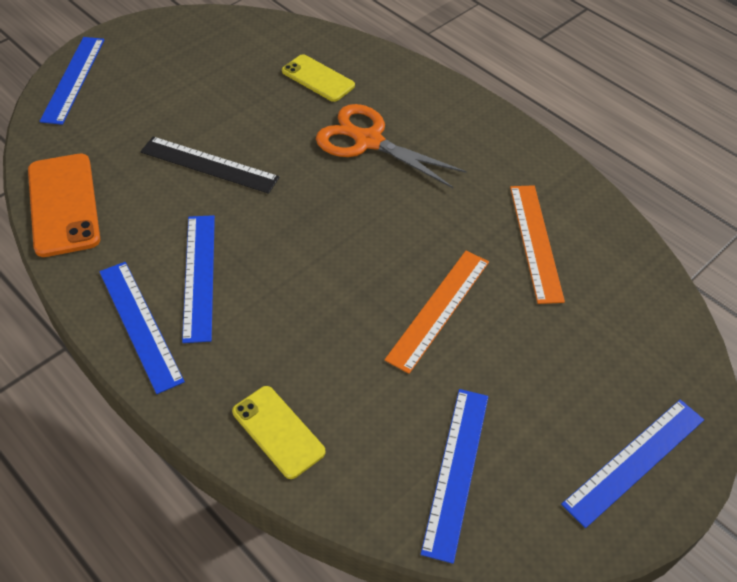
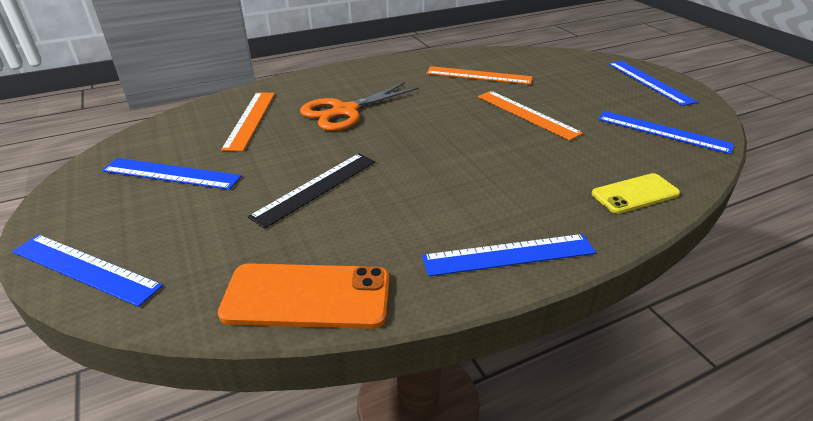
camera: 70 degrees left, 15 degrees down
(199, 276) = (458, 211): blue ruler -> blue ruler (171, 173)
(318, 78) = (250, 120): yellow phone -> orange ruler

